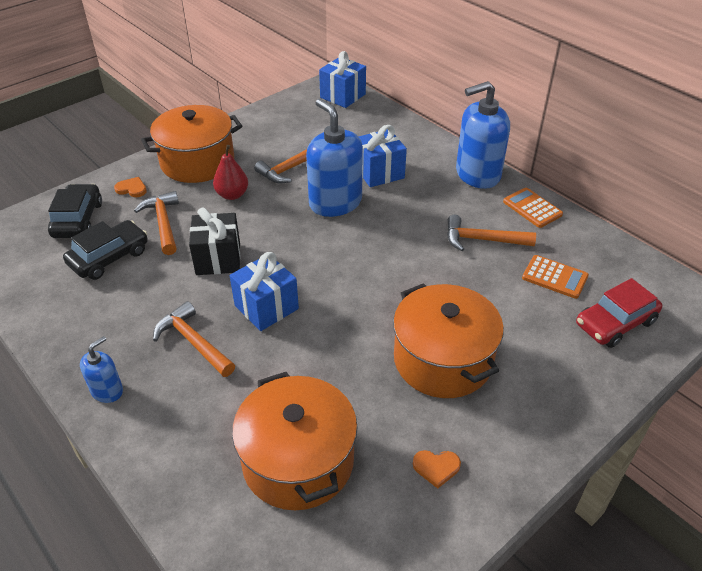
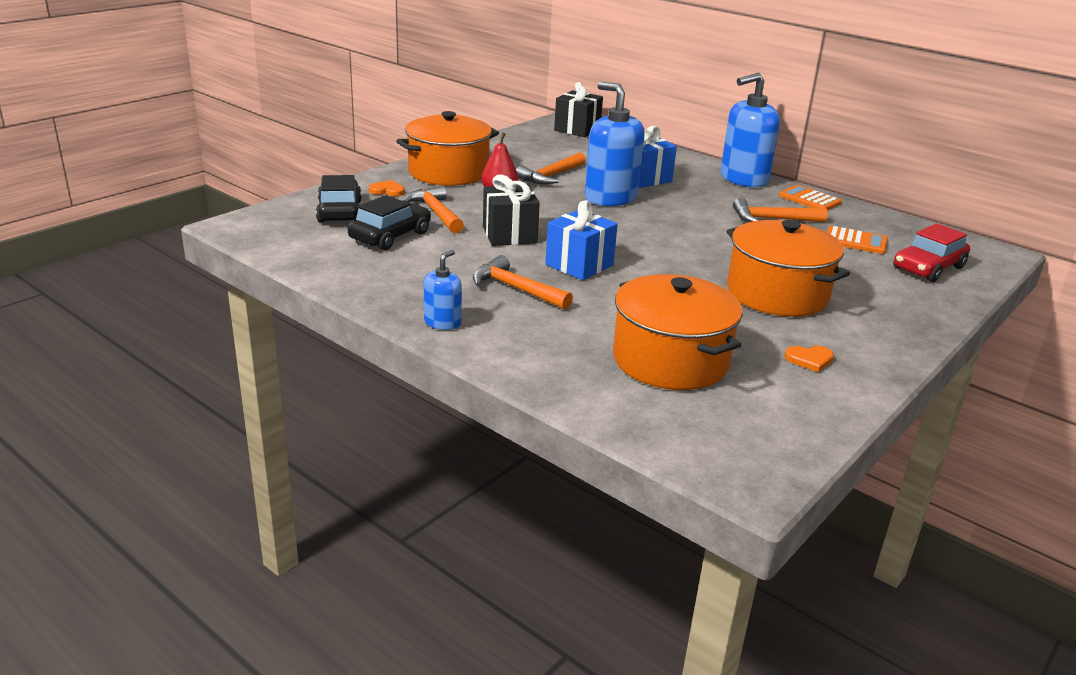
camera: 10 degrees left, 15 degrees down
(343, 96) = (577, 129): blue gift -> black gift

